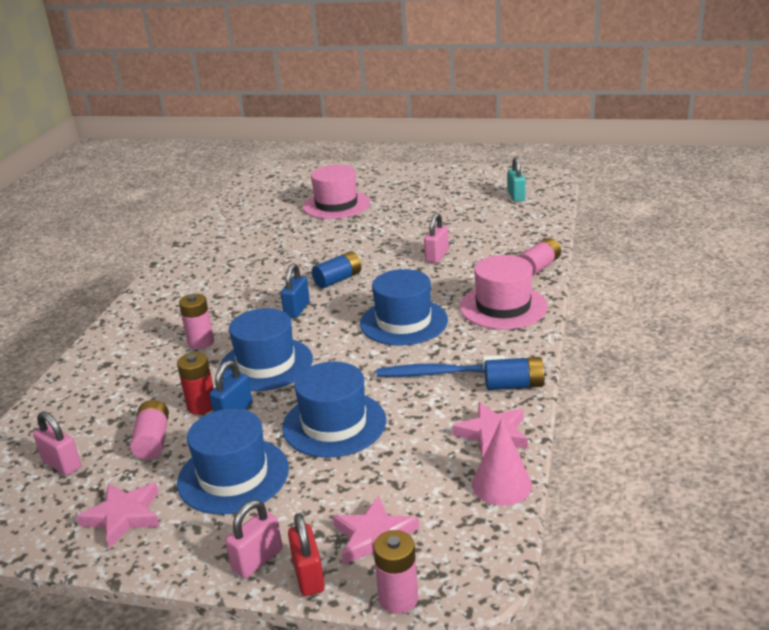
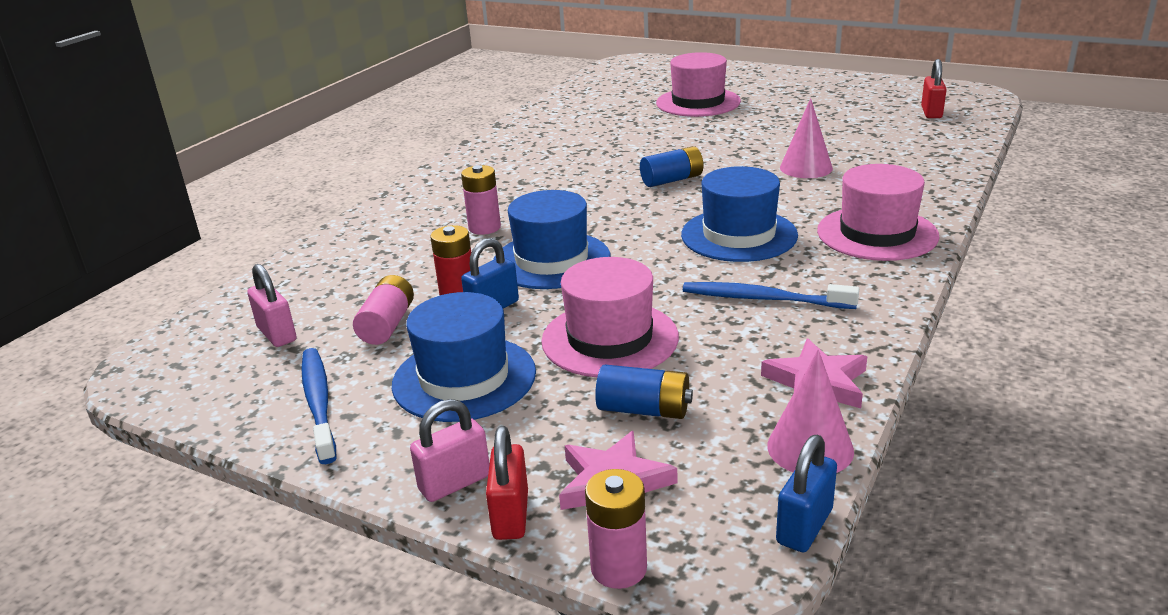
camera: 15 degrees right, 0 degrees up
(123, 516) = (319, 403): pink star -> blue toothbrush
(297, 309) = (610, 206): blue padlock -> blue padlock (804, 526)
(334, 424) = (610, 339): blue hat -> pink hat
(437, 256) = (806, 168): pink padlock -> pink cone
(514, 385) = (865, 328): blue battery -> blue battery (644, 409)
(516, 196) = (931, 112): turquoise padlock -> red padlock
(538, 267) = (939, 194): pink battery -> none

